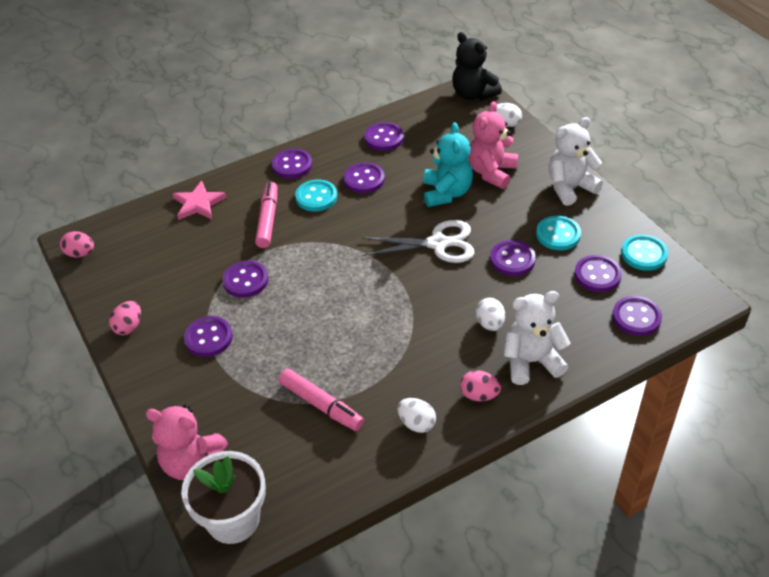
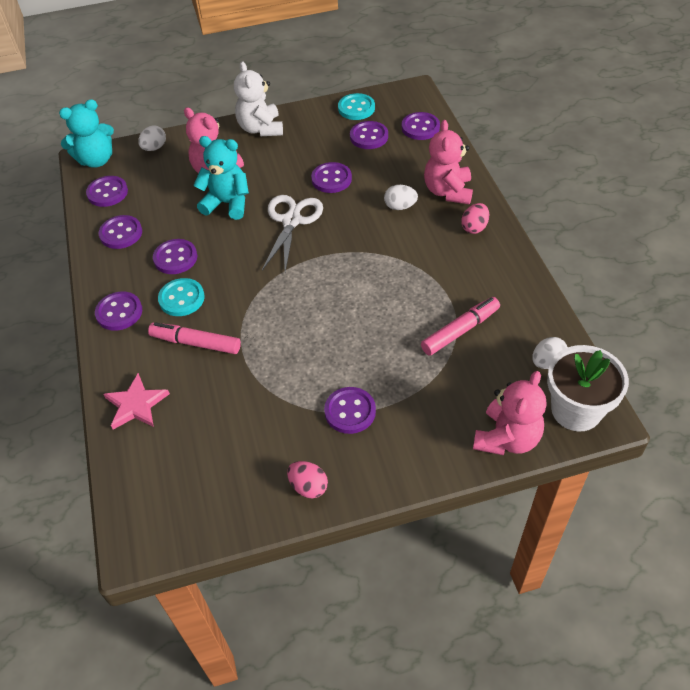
camera: 75 degrees left, 5 degrees up
(80, 254) = (163, 537): pink egg -> none
(245, 280) = (279, 372): purple button -> purple button (107, 193)
(416, 423) = (495, 270): white egg -> white egg (547, 362)
(473, 94) = (96, 160): black teddy bear -> turquoise teddy bear
(531, 362) = (448, 191): white teddy bear -> pink teddy bear
(558, 234) = (314, 147): turquoise button -> none

